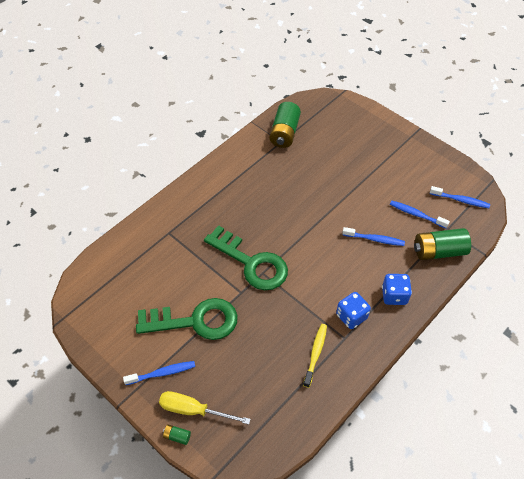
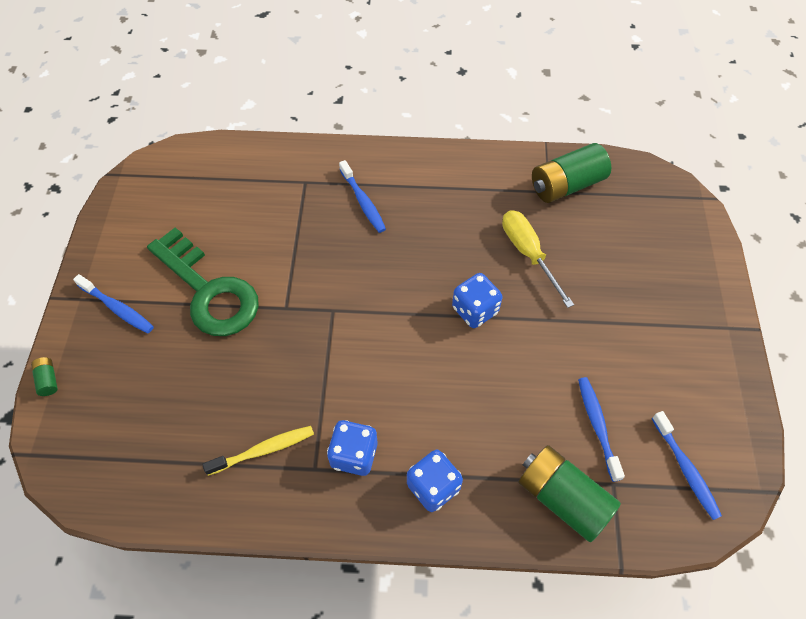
camera: 50 degrees right, 5 degrees up
(193, 410) = (92, 372): yellow screwdriver -> yellow screwdriver (528, 253)
(251, 263) = (336, 289): green key -> none
(318, 216) = (475, 310): none -> blue dice
(375, 239) = (502, 401): blue toothbrush -> blue toothbrush (363, 202)

